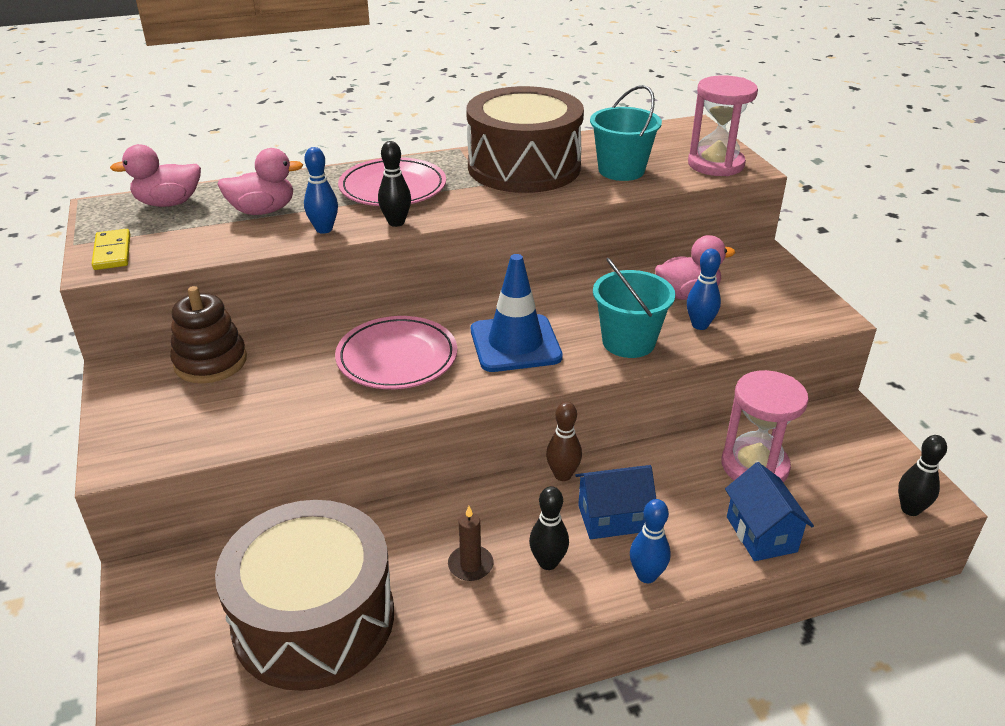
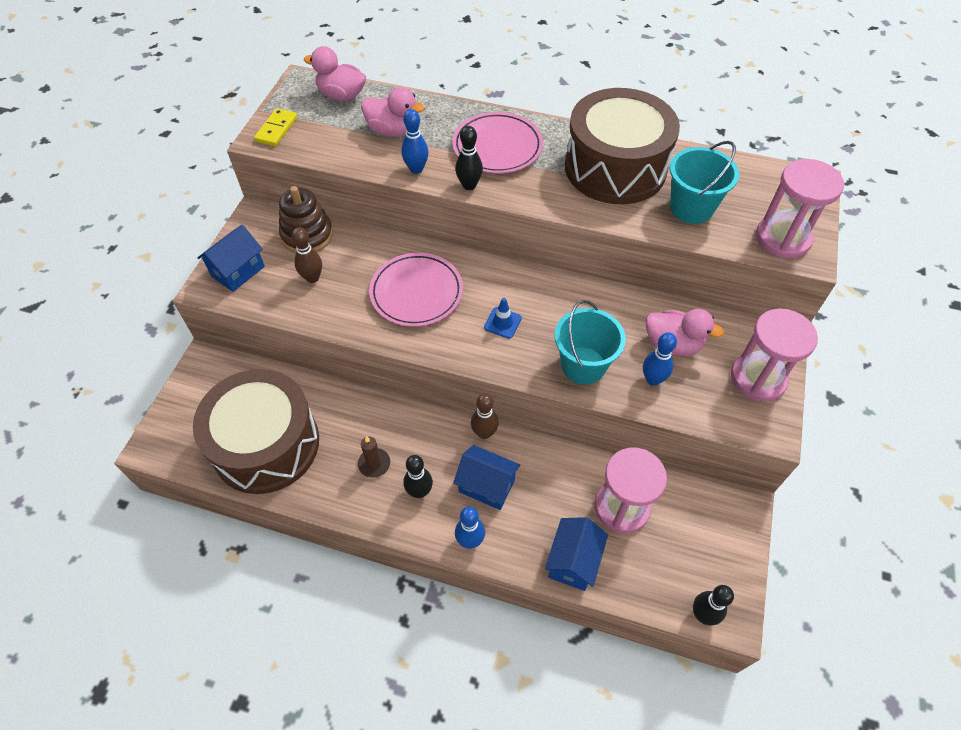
camera: 35 degrees right, 20 degrees up
(147, 429) = (238, 271): none -> blue house
(257, 395) = (312, 278): none -> brown bowling pin
(515, 344) = (502, 323): blue traffic cone -> blue traffic cone, size x0.47
(780, 287) = (758, 378): none -> pink hourglass

